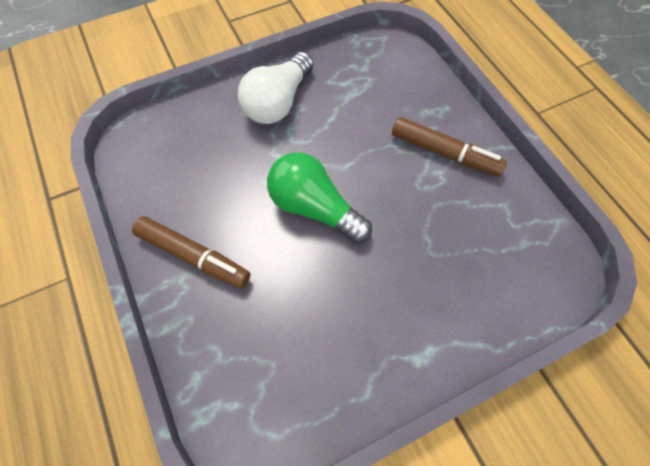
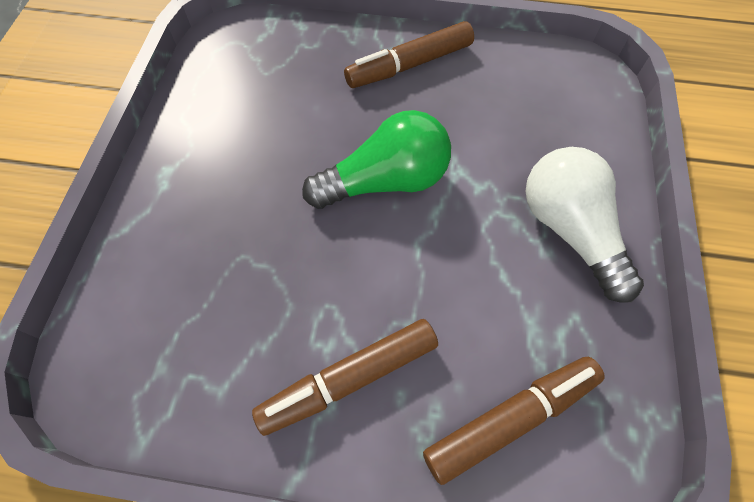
camera: 125 degrees right, 0 degrees up
(402, 84) = (510, 418): none -> brown marker

